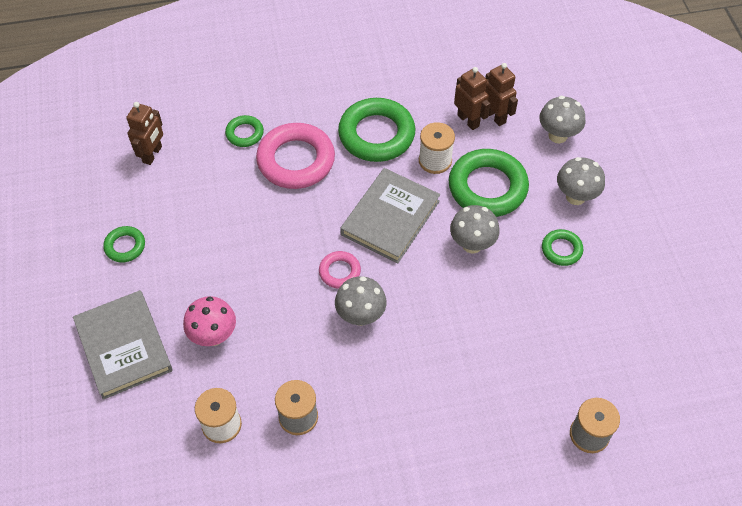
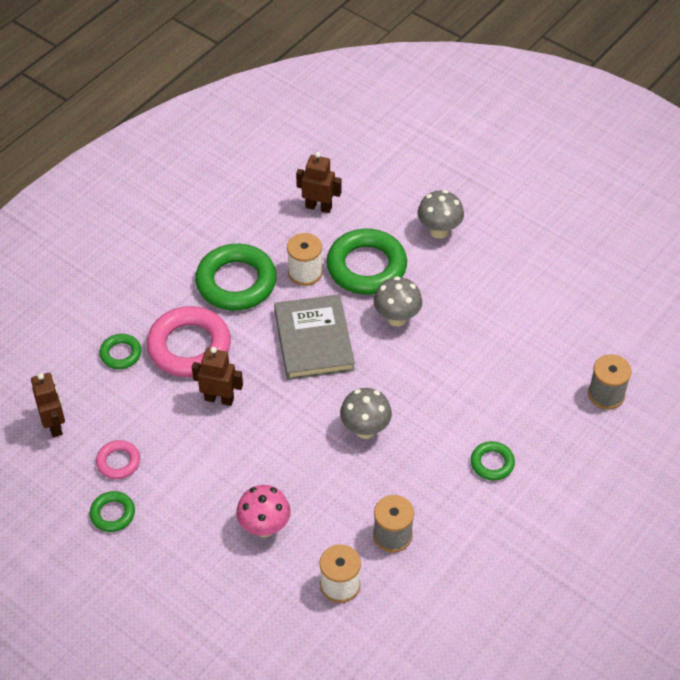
camera: 40 degrees left, 5 degrees down
(124, 346) = (198, 589): grey book -> none
(339, 272) = (315, 408): pink ring -> pink ring (118, 462)
(468, 120) = (300, 223): brown robot -> brown robot (219, 399)
(557, 135) = (381, 192): grey mushroom -> none
(561, 249) = (466, 277): green ring -> green ring (492, 463)

